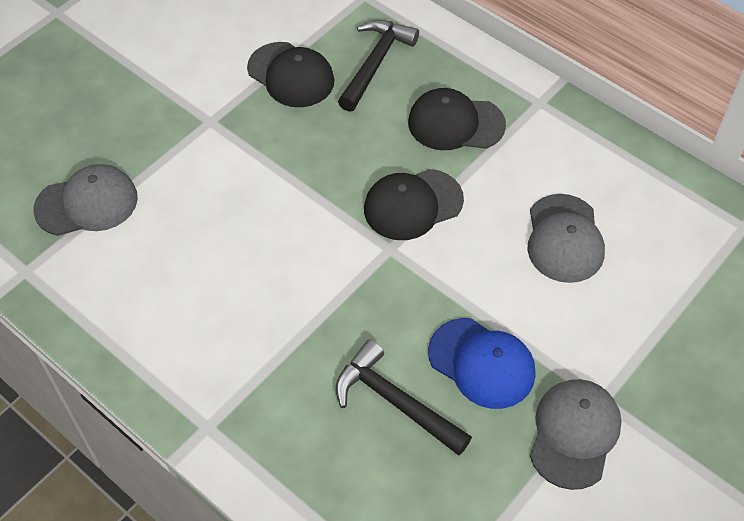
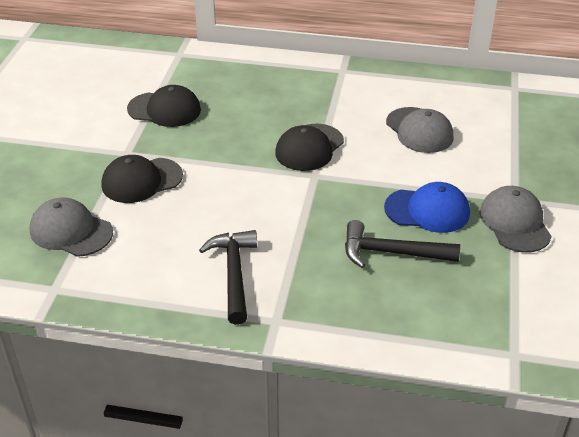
camera: 30 degrees left, 15 degrees down
(87, 203) = (71, 231): grey cap -> grey cap turned 105 degrees counterclockwise
(375, 63) = (218, 85): black hammer -> black hammer (234, 274)
(455, 123) = (299, 98): black cap -> black cap (141, 180)

